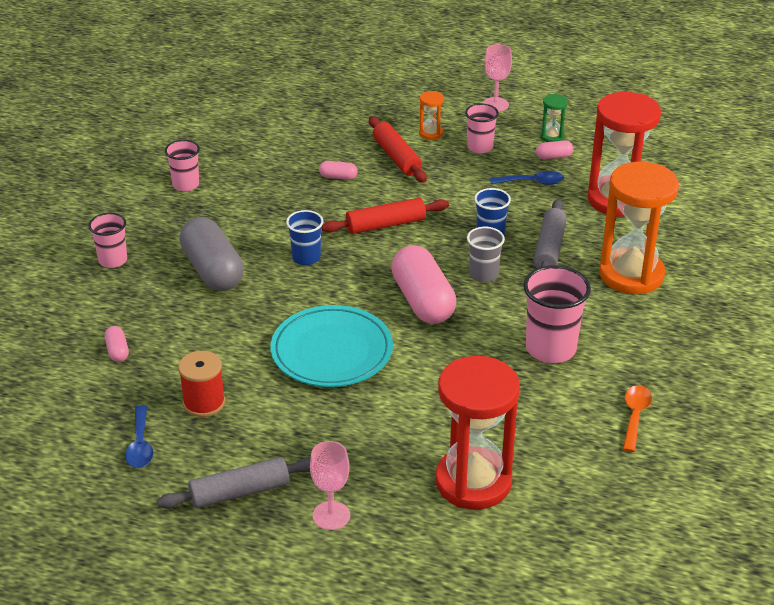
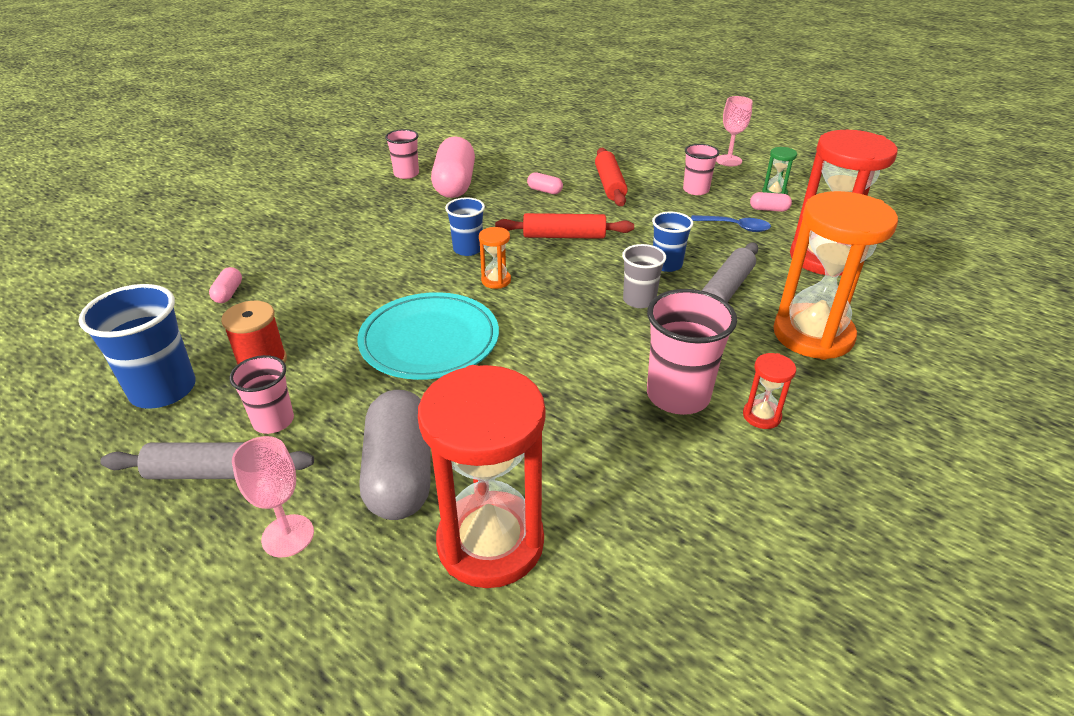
camera: 20 degrees right, 0 degrees up
(113, 260) = (295, 218): pink cup -> pink cup (273, 421)
(140, 445) = (163, 390): blue spoon -> blue cup
(213, 270) = (373, 243): grey capsule -> grey capsule (400, 473)
(422, 301) = (558, 312): pink capsule -> pink capsule (454, 184)
(431, 133) = (653, 172): orange hourglass -> orange hourglass (496, 280)
(616, 349) = (761, 416): none -> red hourglass
(635, 416) = (753, 510): orange spoon -> none

